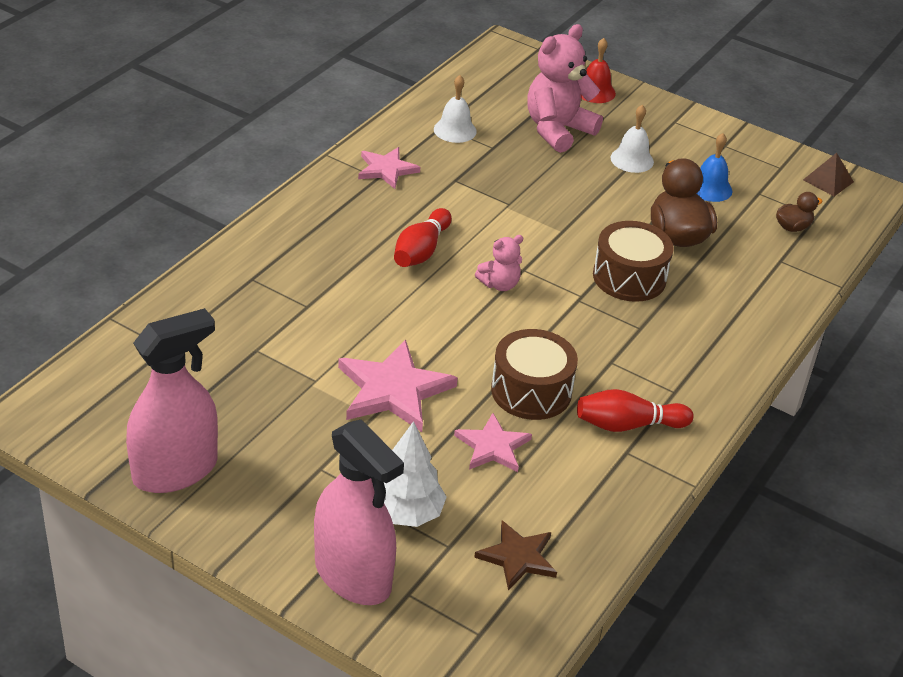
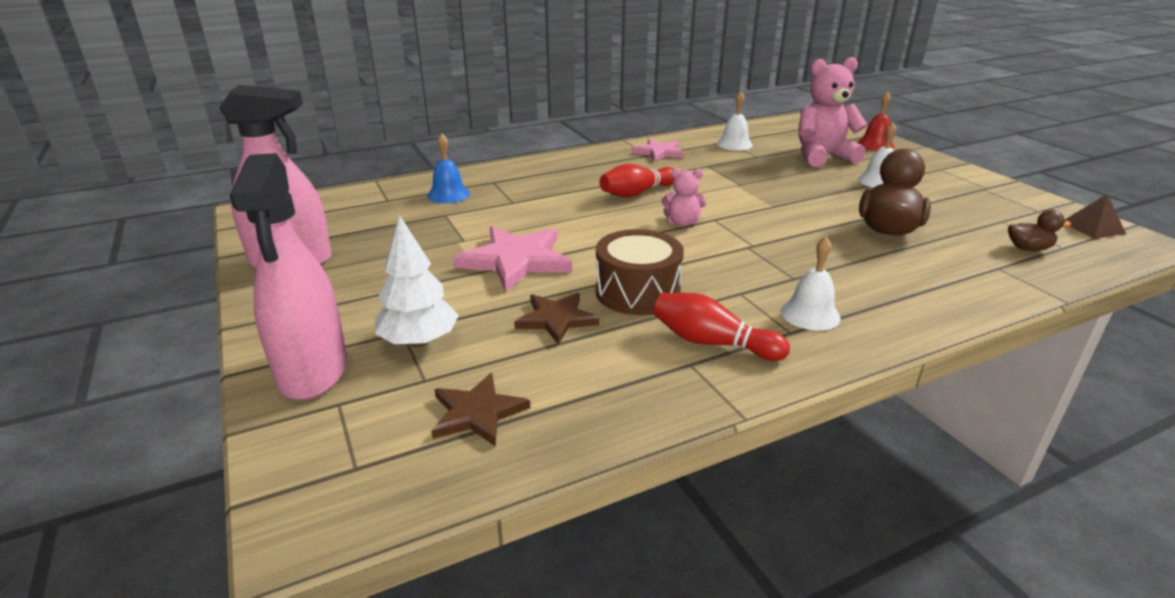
camera: 35 degrees right, 10 degrees down
(492, 446) = (556, 319): pink star -> brown star
(629, 277) = (813, 244): brown drum -> none
(677, 367) = (810, 314): none -> white bell
(710, 188) = (947, 209): blue bell -> blue bell (448, 194)

